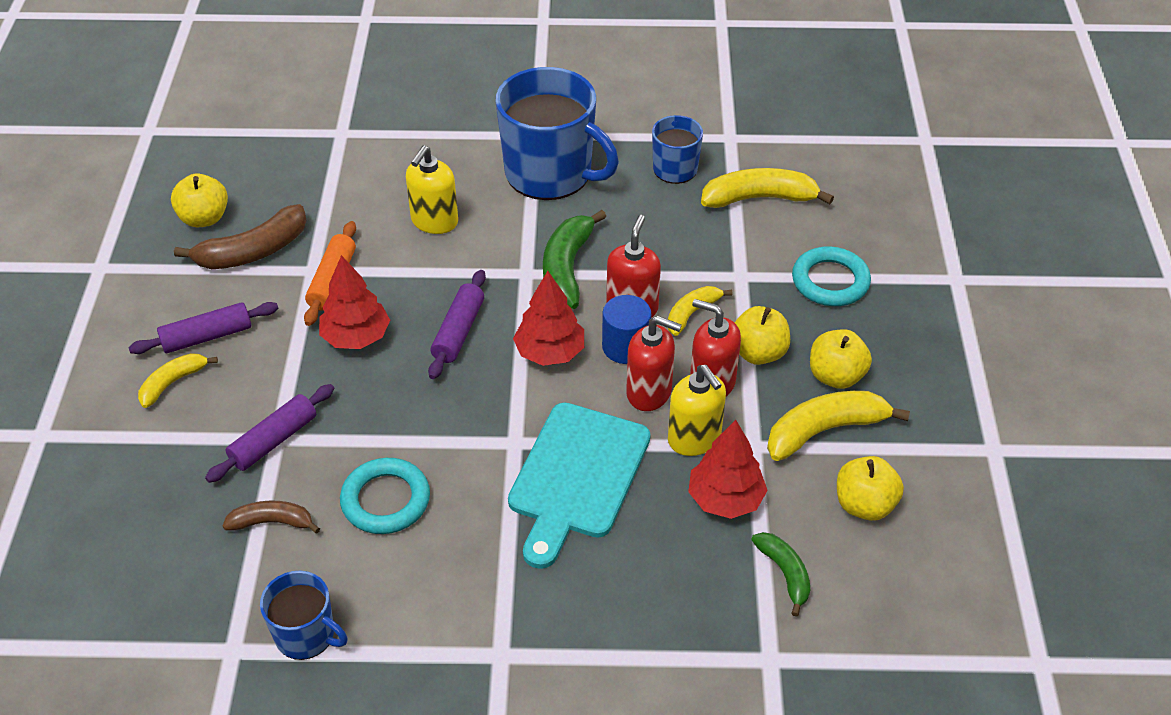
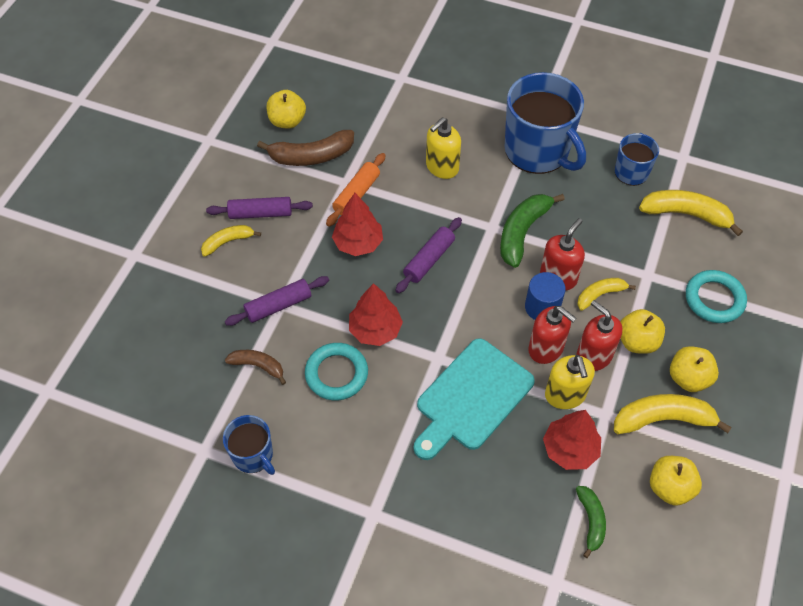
camera: 20 degrees right, 10 degrees up
(550, 352) = (486, 295): red tree -> red tree (375, 330)

